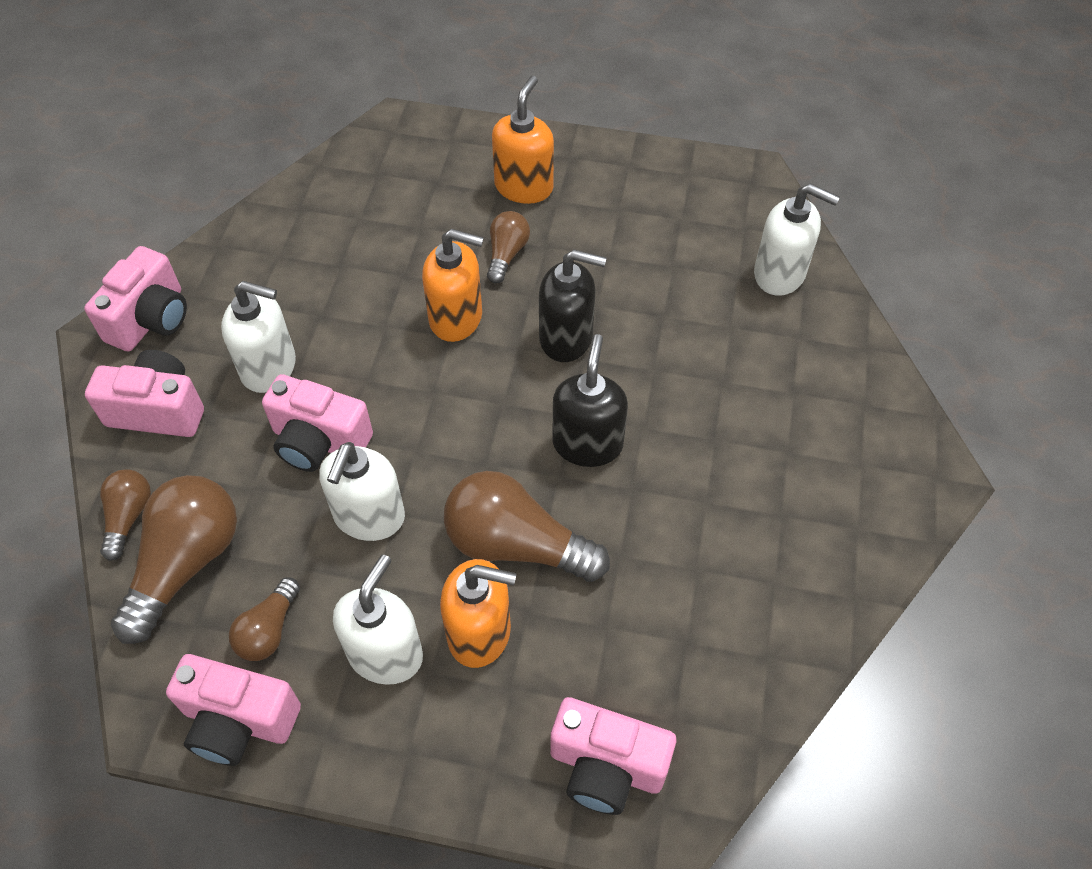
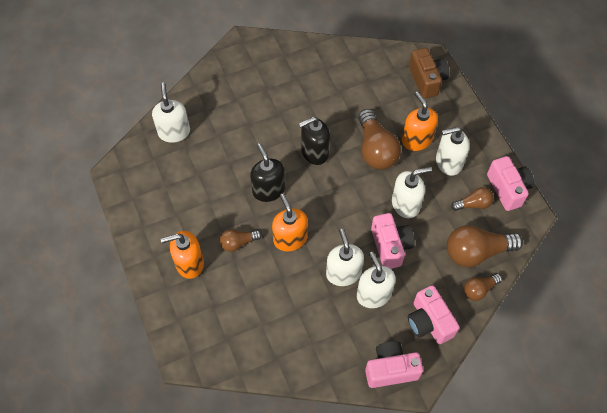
camera: 125 degrees left, 5 degrees up
(338, 351) = (343, 273): none -> white soap dispenser
(606, 766) = (427, 80): pink camera -> brown camera

